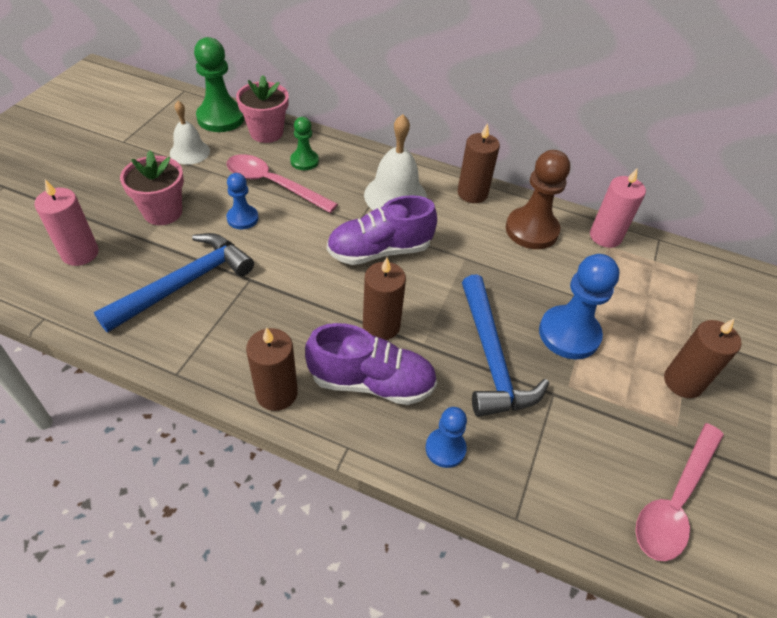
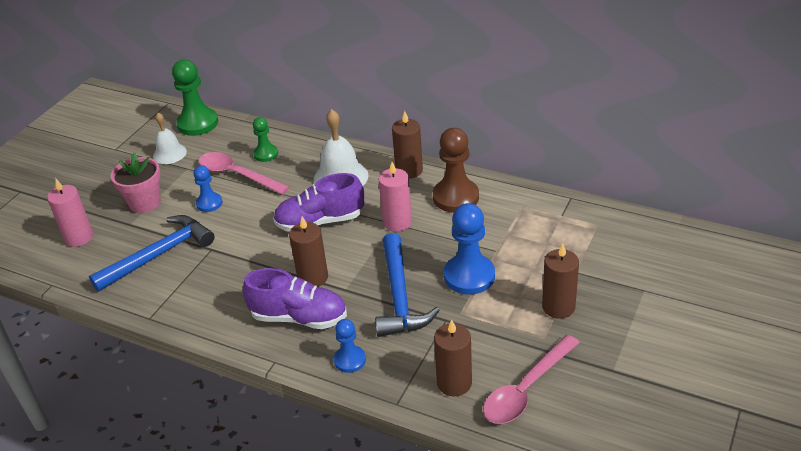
camera: 10 degrees right, 10 degrees down
(266, 133) = (236, 133): pink flower pot -> none
(276, 393) = (224, 328): brown candle -> brown candle (454, 383)
(605, 236) = (521, 198): pink candle -> pink candle (397, 222)

